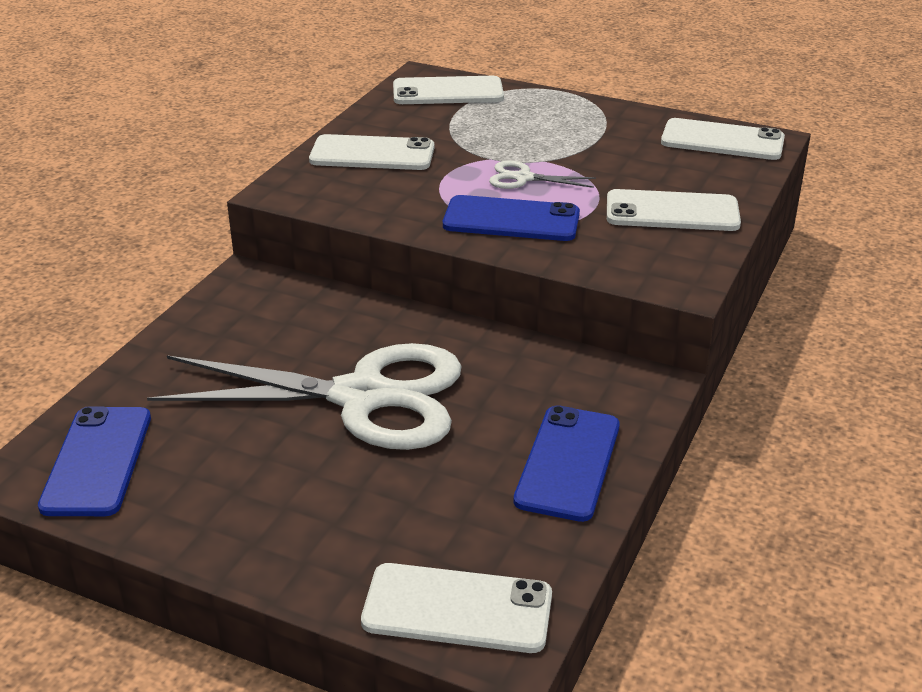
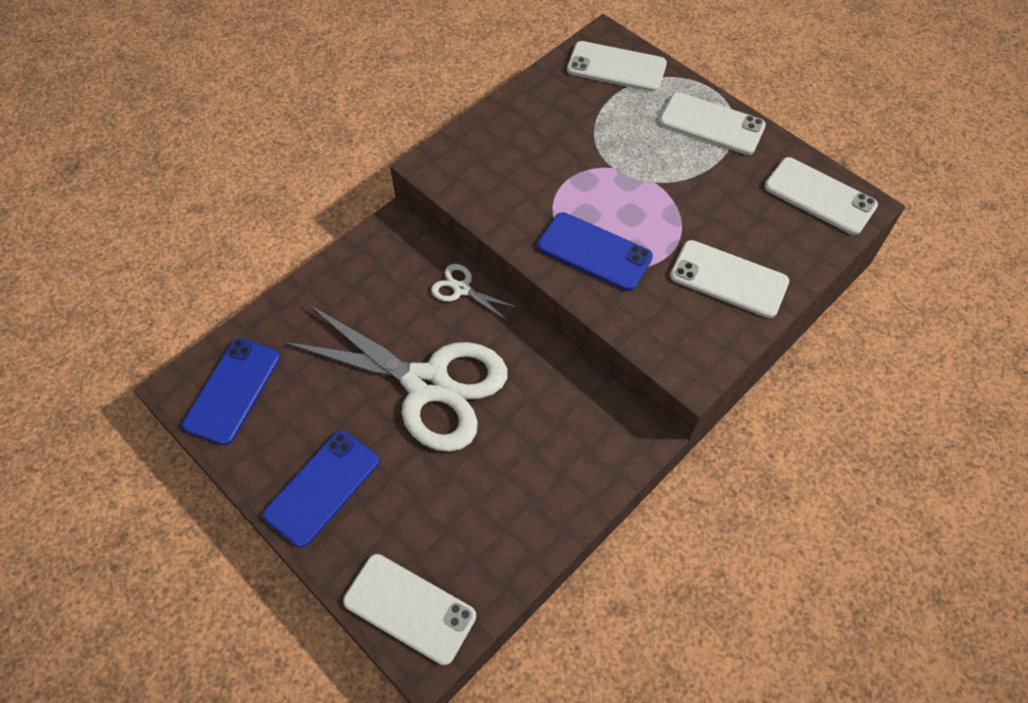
camera: 20 degrees right, 25 degrees up
(372, 154) = (521, 136): white phone -> white phone (712, 124)
(523, 178) = (627, 201): white scissors -> white scissors (462, 289)
(568, 463) = (542, 499): blue phone -> blue phone (322, 487)

